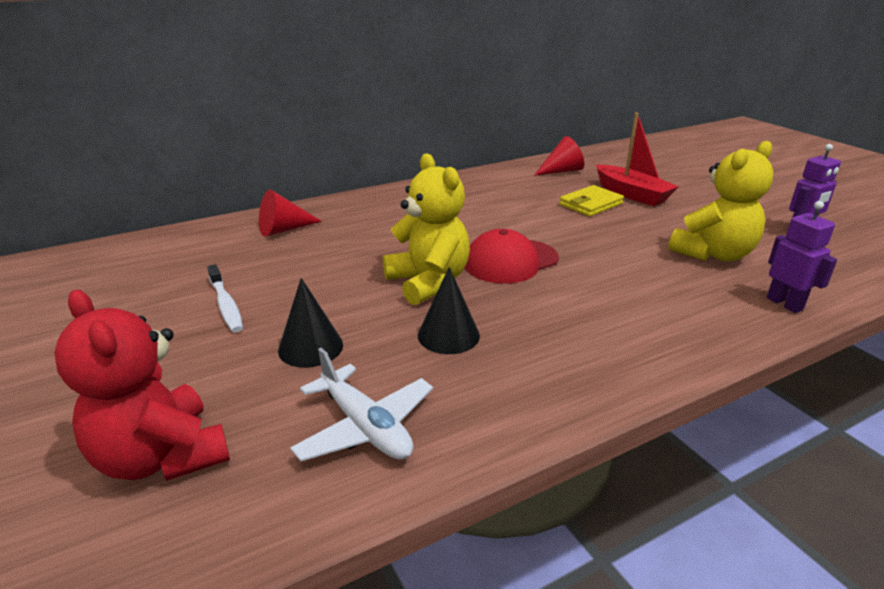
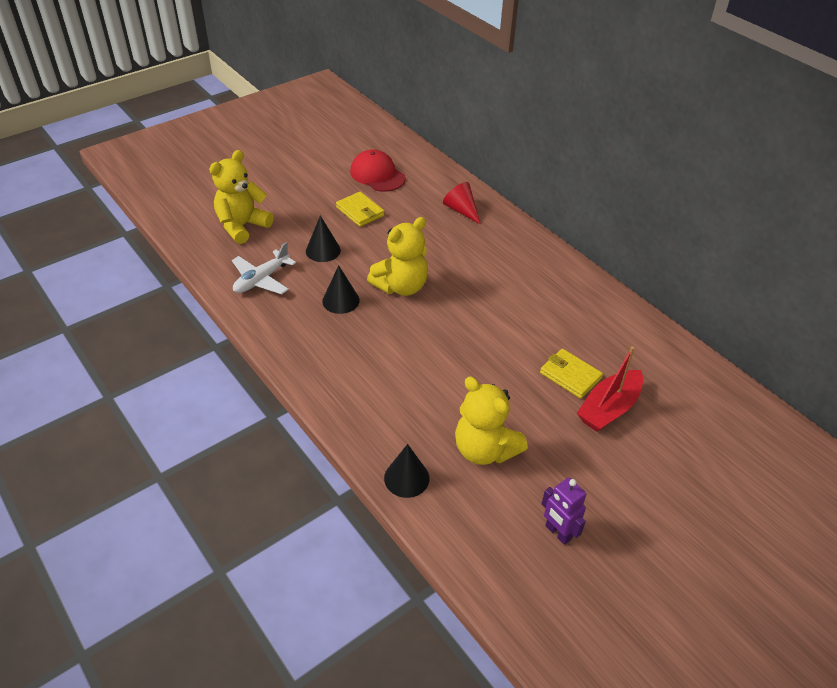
camera: 80 degrees right, 15 degrees up
(162, 457) = (242, 226): red teddy bear -> yellow teddy bear
(226, 305) = (360, 211): white toothbrush -> yellow wallet
(511, 261) = (441, 324): red cap -> red cap (377, 175)
(561, 171) = (654, 357): red cone -> none
(784, 304) = (406, 478): purple robot -> black cone

